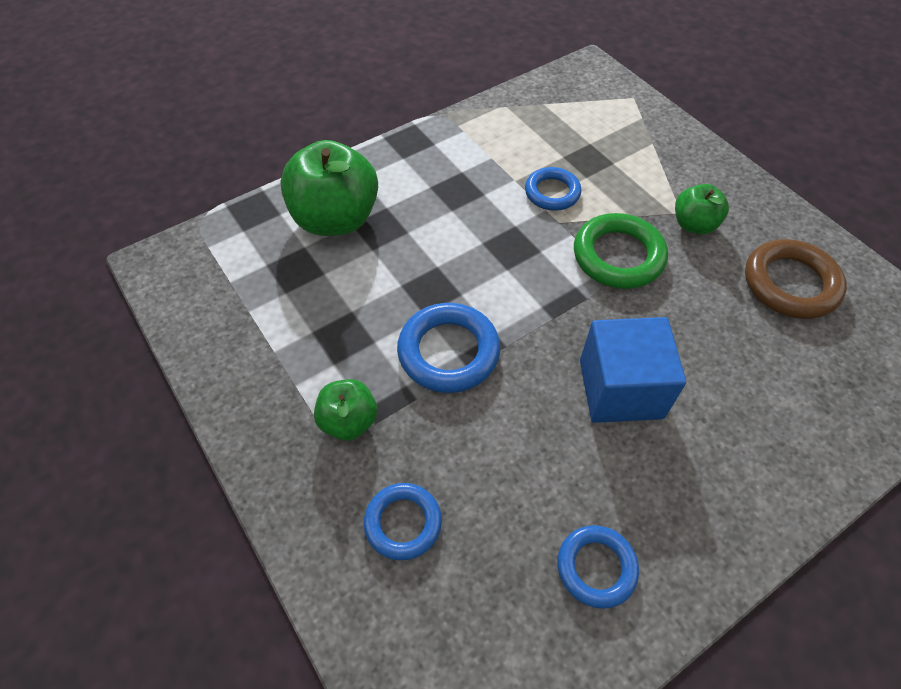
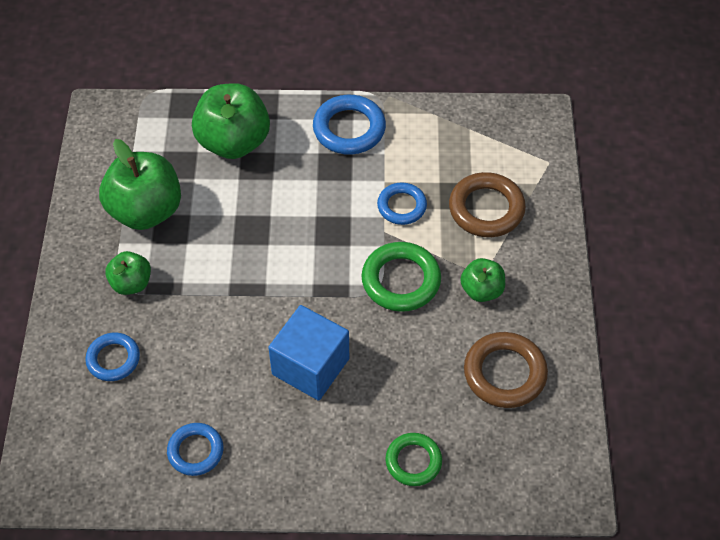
camera: 35 degrees right, 0 degrees up
(298, 334) = (146, 211): none -> green apple
(448, 352) = (226, 277): blue ring -> blue ring (349, 129)
(625, 157) = (486, 209): none -> brown ring
(810, 419) = (413, 461): none -> green ring

